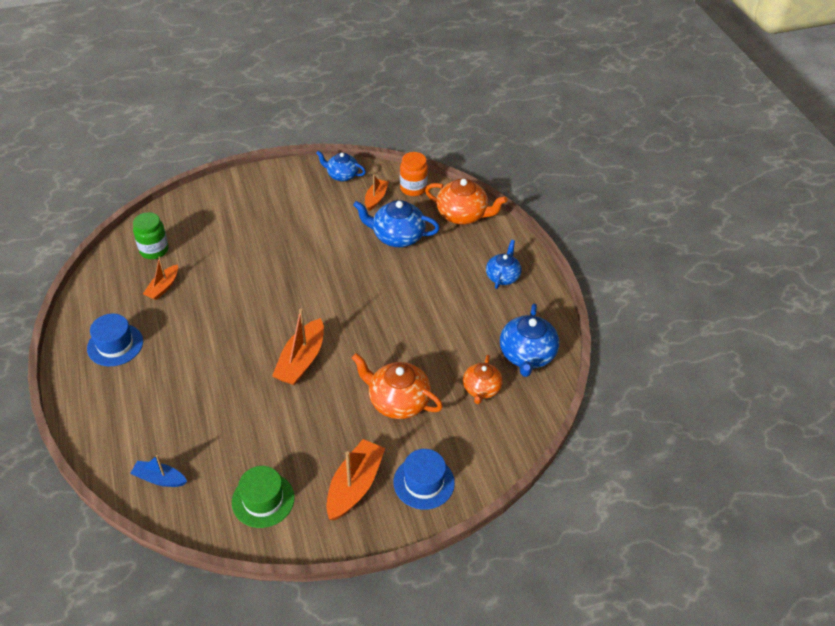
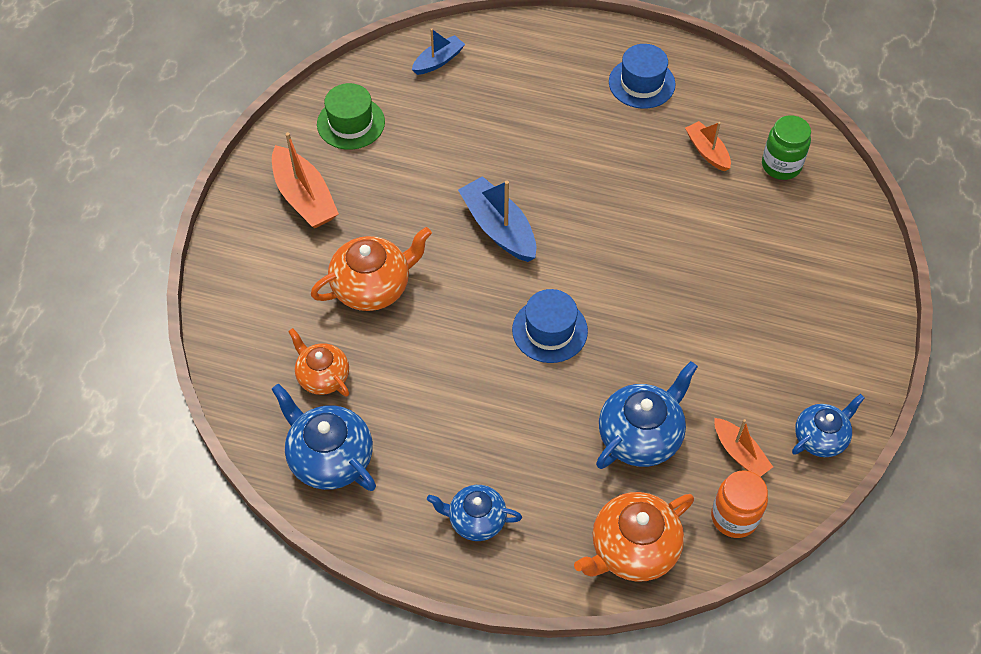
camera: 125 degrees right, 10 degrees up
(301, 360) = (498, 228): orange boat -> blue boat
(424, 482) = (258, 254): blue hat -> blue hat (549, 330)
(502, 276) = (476, 520): blue teapot -> blue teapot turned 135 degrees clockwise

